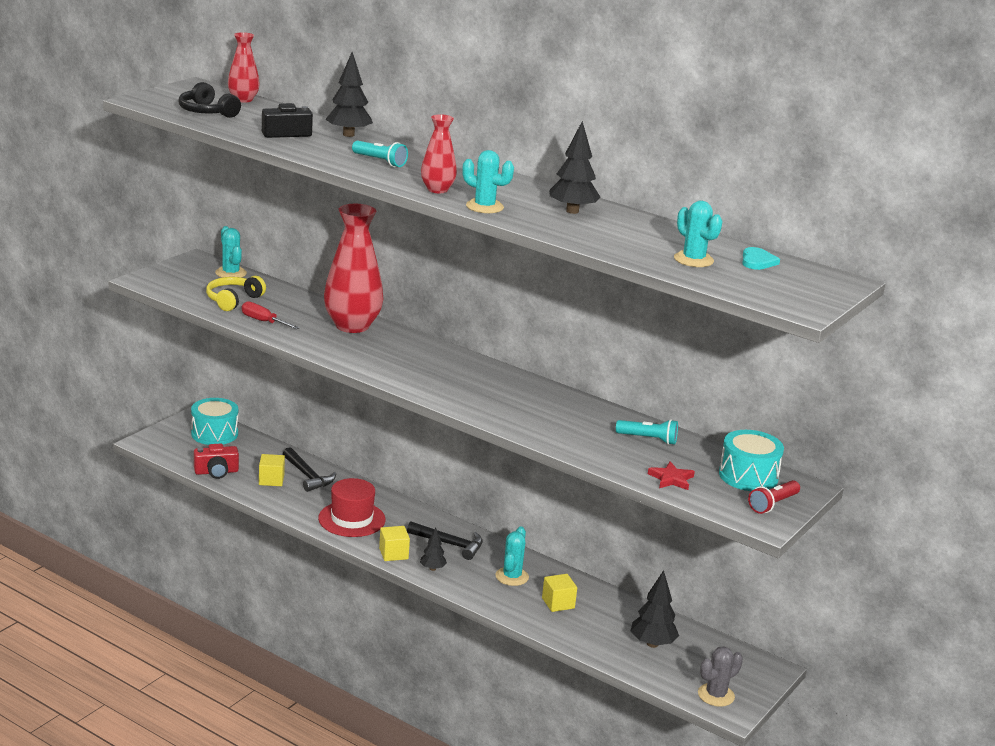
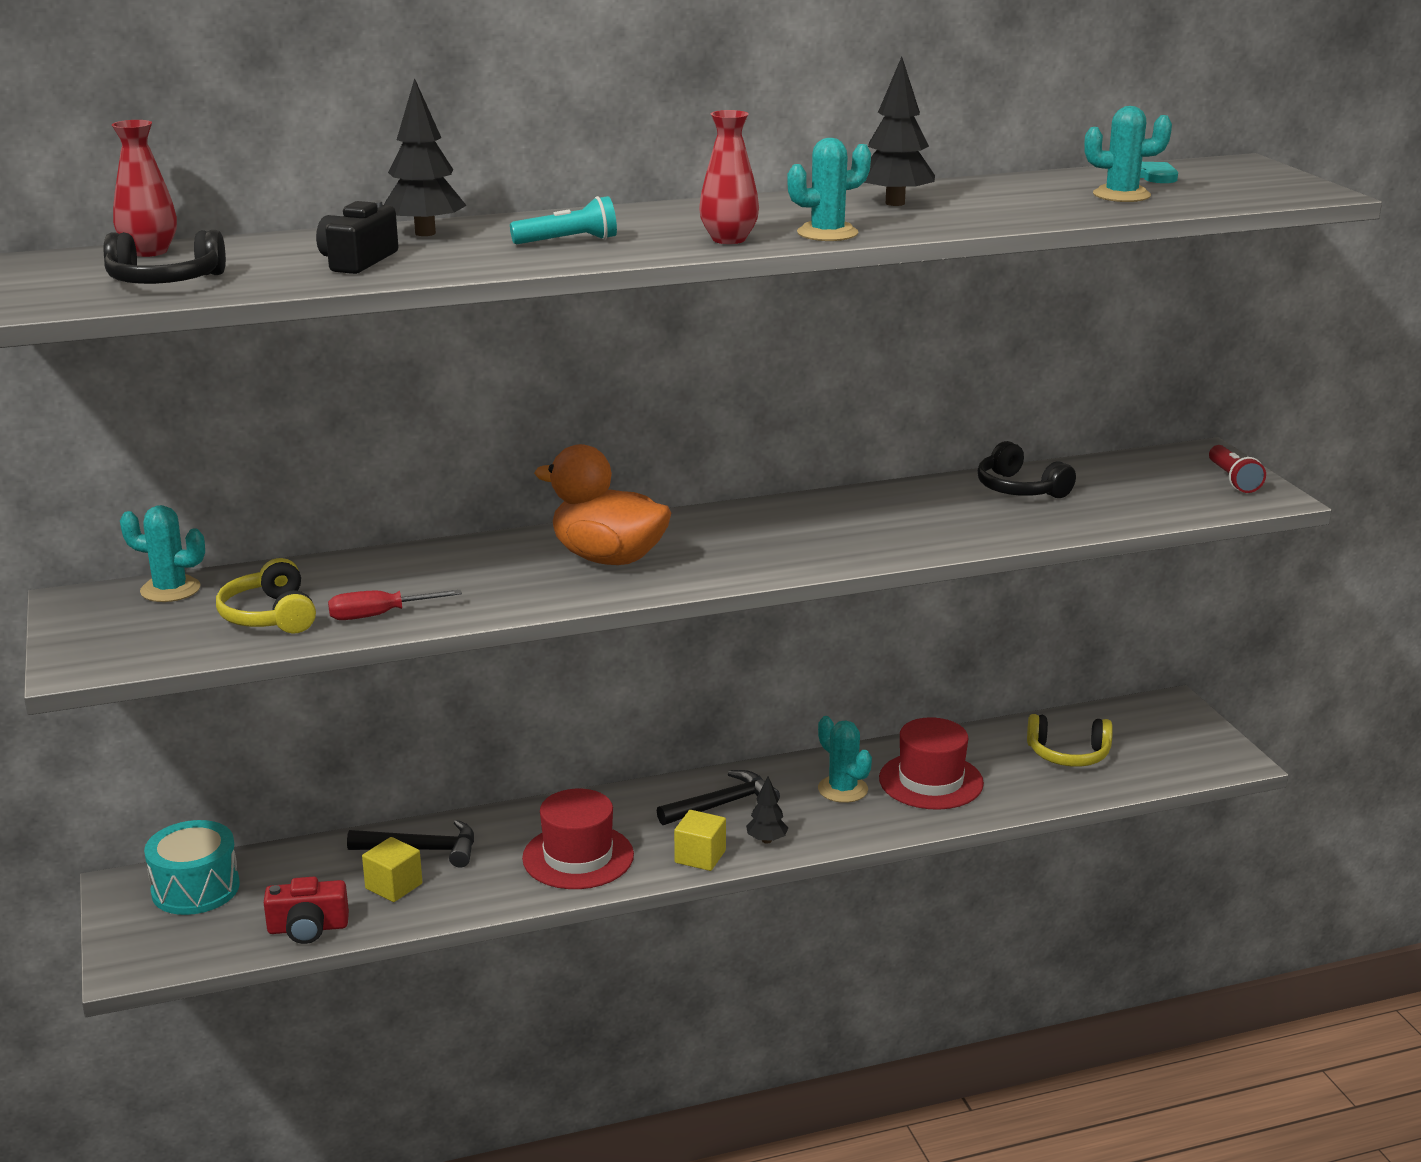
camera: 50 degrees left, 0 degrees up
(216, 472) = (308, 928): red camera -> red camera turned 60 degrees clockwise
(352, 326) = (484, 558): red vase -> none
(393, 353) = (608, 558): none -> orange duck
(558, 603) = (931, 781): yellow cube -> red hat
(648, 439) = (1019, 489): turquoise flashlight -> black headphones
(652, 644) = (1068, 754): black tree -> yellow headphones
(671, 479) = (1130, 509): red star -> none
(716, 695) = (1199, 757): grey cactus -> none
(748, 476) = (1157, 470): turquoise drum -> none

